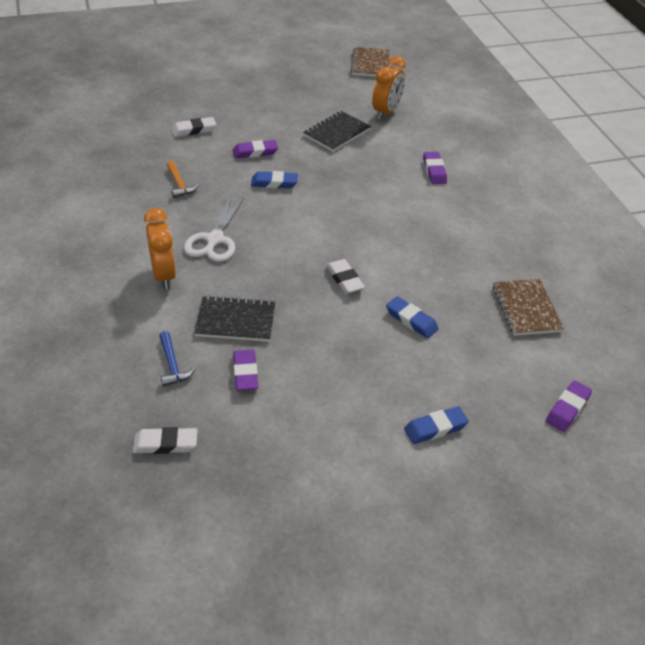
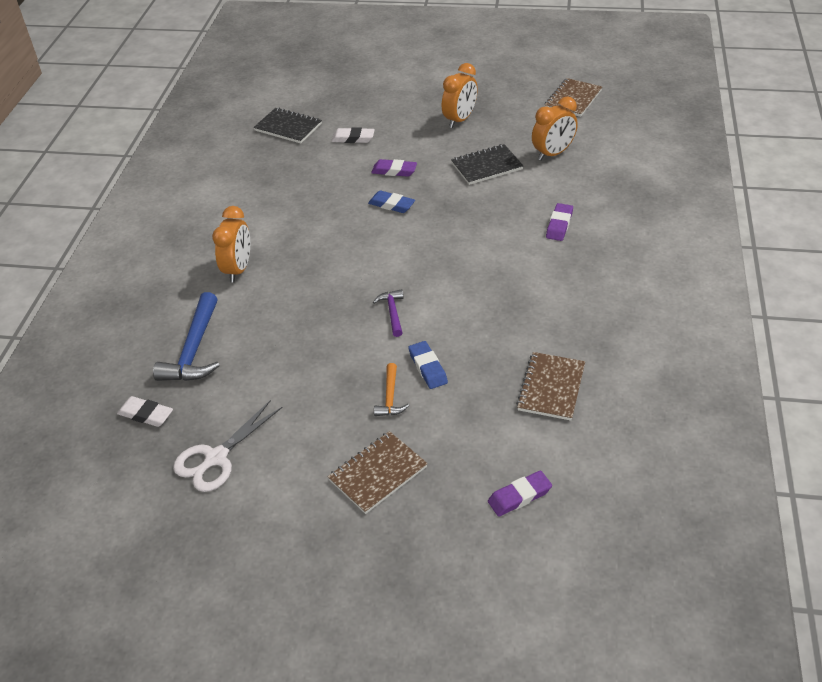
camera: 30 degrees right, 0 degrees up
(172, 365) = (194, 350): blue hammer -> blue hammer, size x1.87
(179, 184) = (306, 188): orange hammer -> orange hammer (390, 397)
(215, 240) = (302, 247): white scissors -> white scissors (216, 458)
(235, 321) = (270, 325): black notebook -> black notebook (288, 127)
(245, 373) = (248, 374): purple eraser -> none
(284, 97) = (460, 120): none -> orange clock
(344, 279) = (392, 312): white eraser -> purple hammer
(435, 428) = (377, 473): blue eraser -> brown notebook

